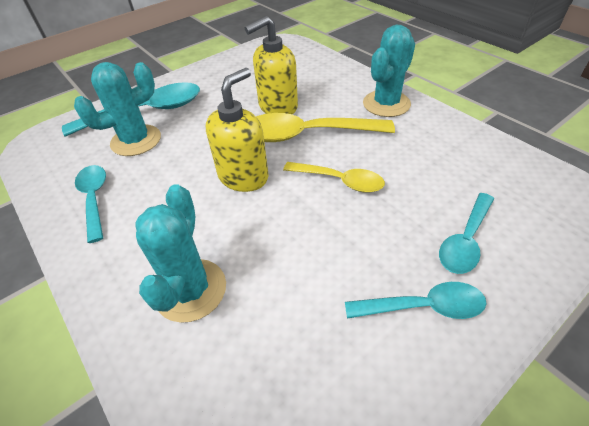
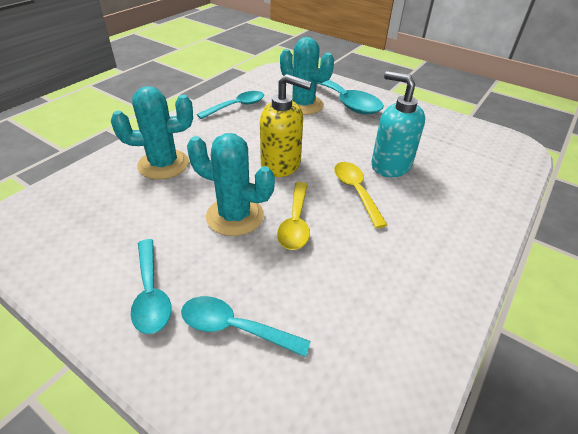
camera: 70 degrees right, 5 degrees down
(277, 107) = (390, 165): yellow soap dispenser -> turquoise soap dispenser
(307, 135) = (356, 191): yellow spoon -> yellow spoon, size x0.61
(386, 104) = (451, 247): turquoise cactus -> turquoise cactus (235, 216)

